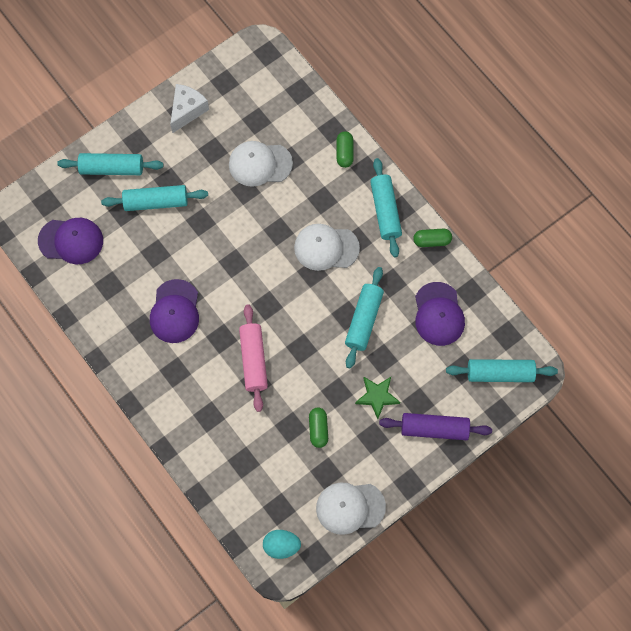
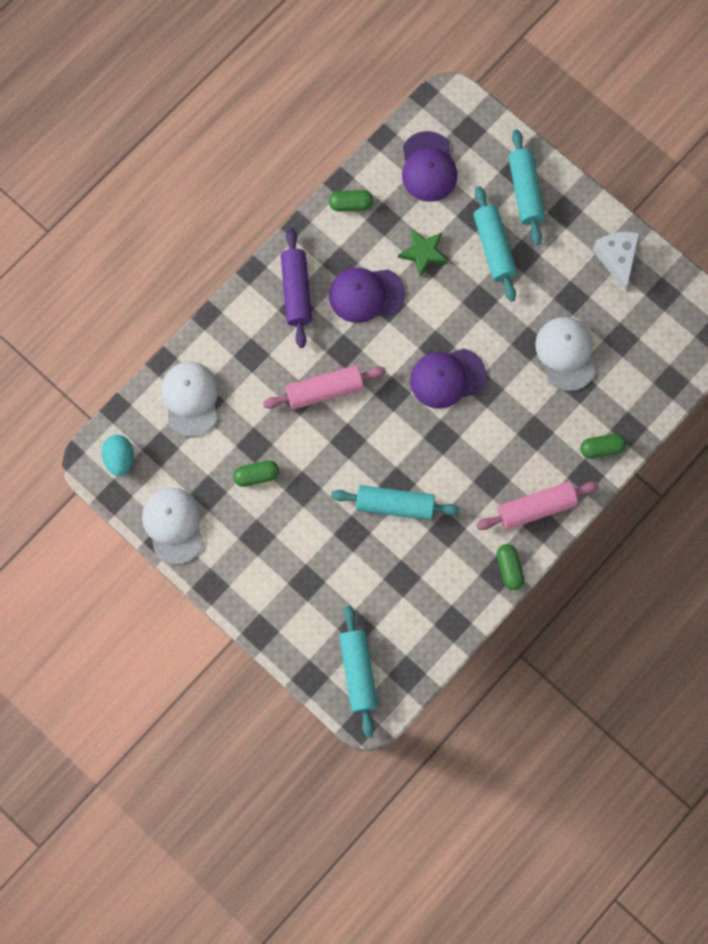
camera: 80 degrees right, 5 degrees up
(89, 310) = (351, 204): none -> green capsule
(187, 110) = (616, 259): white cheese -> white cheese turned 120 degrees counterclockwise
(326, 248) = (475, 447): white cap -> white cap (190, 399)
(377, 397) = (305, 535): green star -> green star (423, 253)
(385, 211) = (536, 508): turquoise rolling pin -> pink rolling pin
(434, 429) = (279, 605): purple rolling pin -> purple rolling pin (296, 291)
(438, 314) = (418, 590): purple cap -> purple cap (447, 378)

